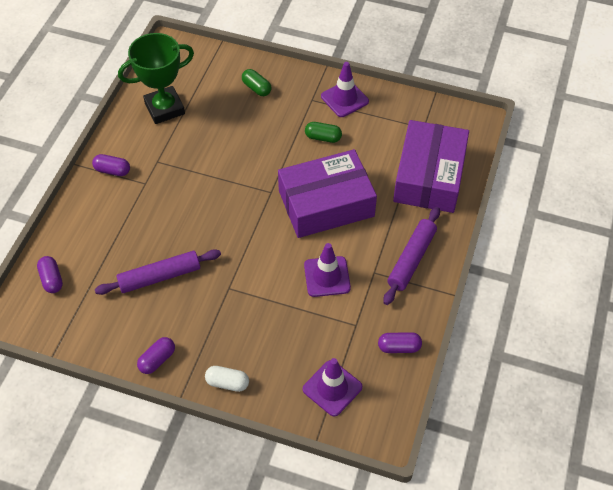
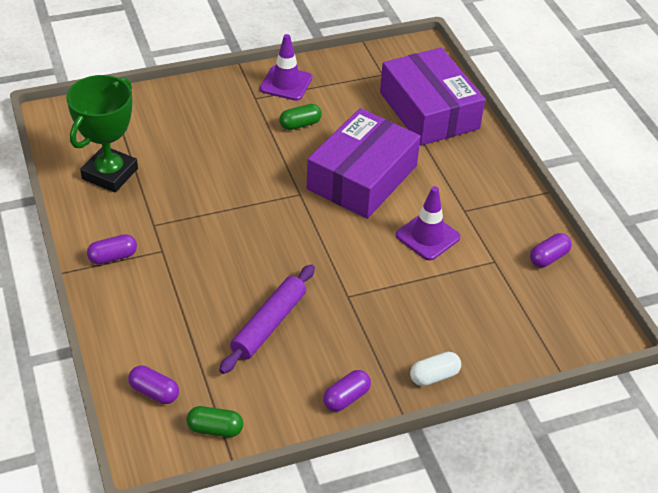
camera: 40 degrees left, 10 degrees down
(157, 360) = (346, 398): purple capsule -> purple capsule turned 45 degrees clockwise
(256, 88) = (189, 112): green capsule -> green capsule (215, 429)
(332, 388) = (529, 323): purple traffic cone -> none
(411, 259) = (484, 183): purple rolling pin -> none

